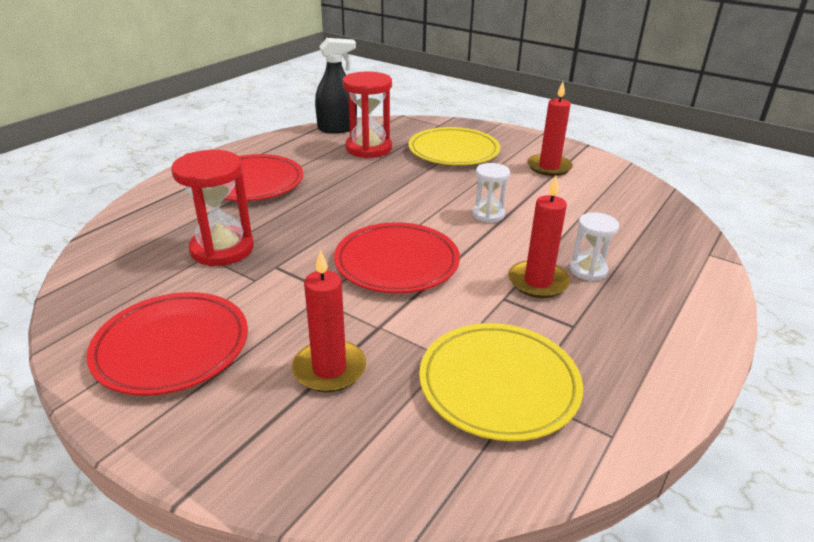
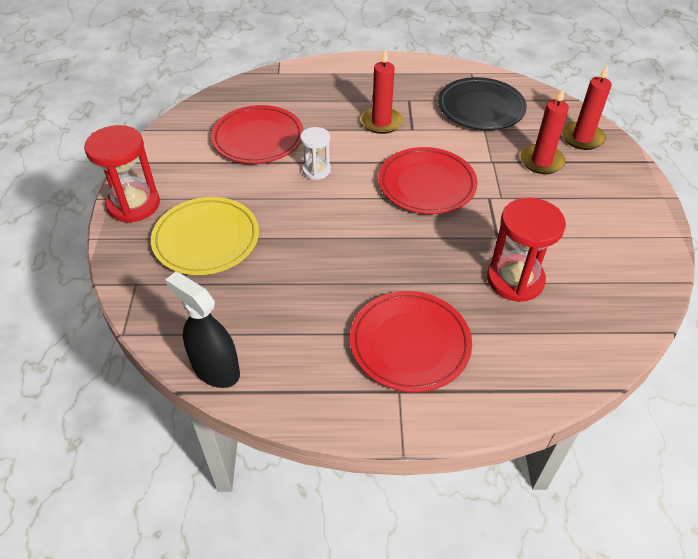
camera: 125 degrees left, 15 degrees up
(172, 347) = (608, 227): red plate -> red plate (258, 138)
(368, 148) = (252, 305): red hourglass -> red hourglass (133, 204)
(499, 384) = (481, 108): yellow plate -> black plate
(549, 167) = (195, 168): red candle -> red candle (582, 138)
(588, 270) = (347, 109): white hourglass -> none

